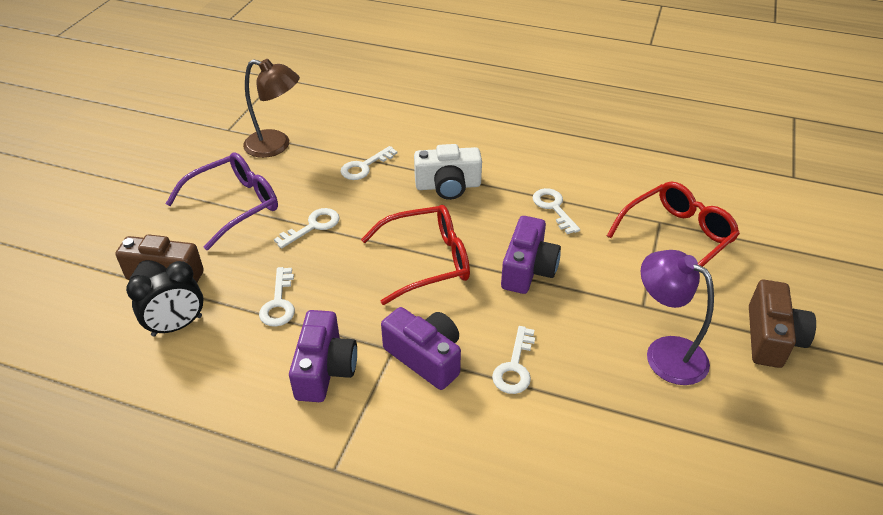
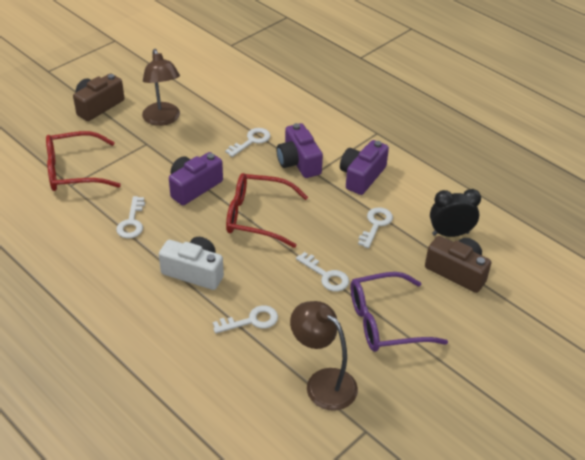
camera: 155 degrees left, 0 degrees up
(313, 226) = (326, 276): white key -> white key turned 120 degrees counterclockwise
(665, 353) = (163, 119): purple lamp -> brown lamp

